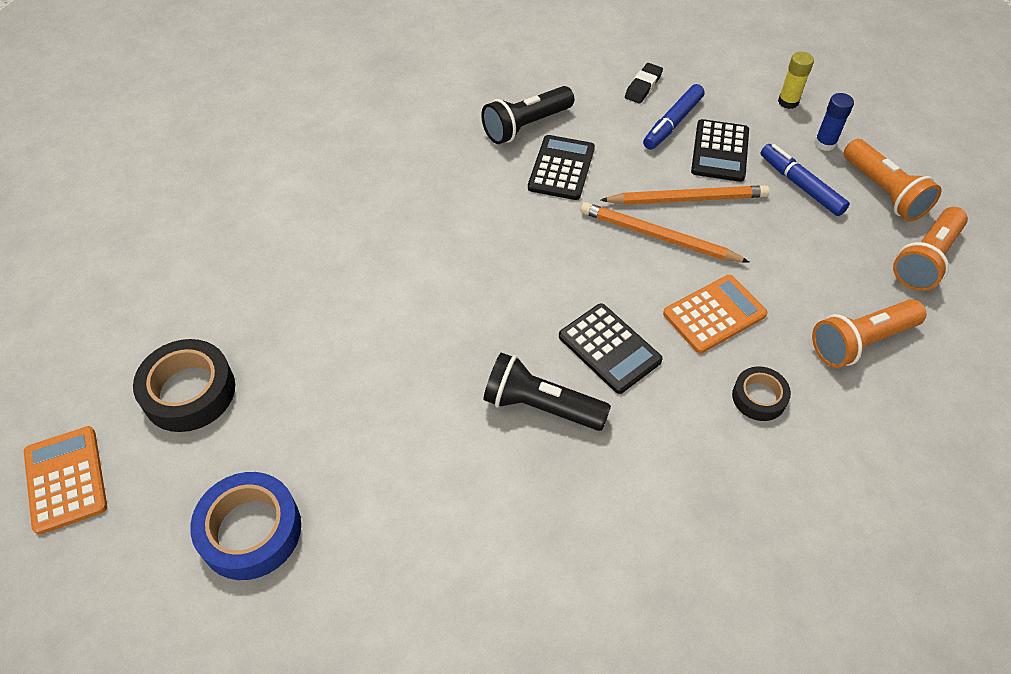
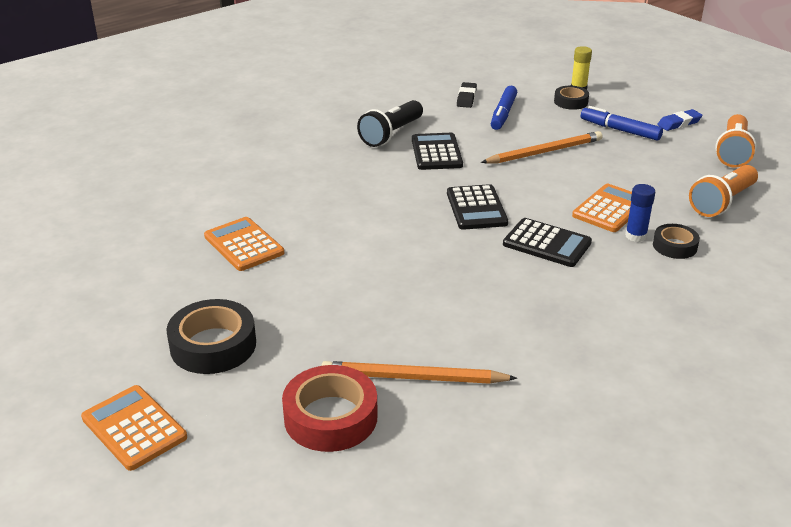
camera: 20 degrees left, 20 degrees down
(250, 531) = (330, 417): blue tape -> red tape
(287, 256) = (243, 245): none -> orange calculator
(541, 406) = (518, 287): black flashlight -> none
(658, 237) = (538, 176): orange pencil -> orange pencil (414, 378)
(720, 151) = (549, 122): black calculator -> black calculator (476, 208)
(766, 122) = (571, 102): none -> black tape
(825, 143) = (620, 106): blue glue stick -> blue glue stick (636, 236)
(883, 192) = (679, 123): orange flashlight -> blue eraser

